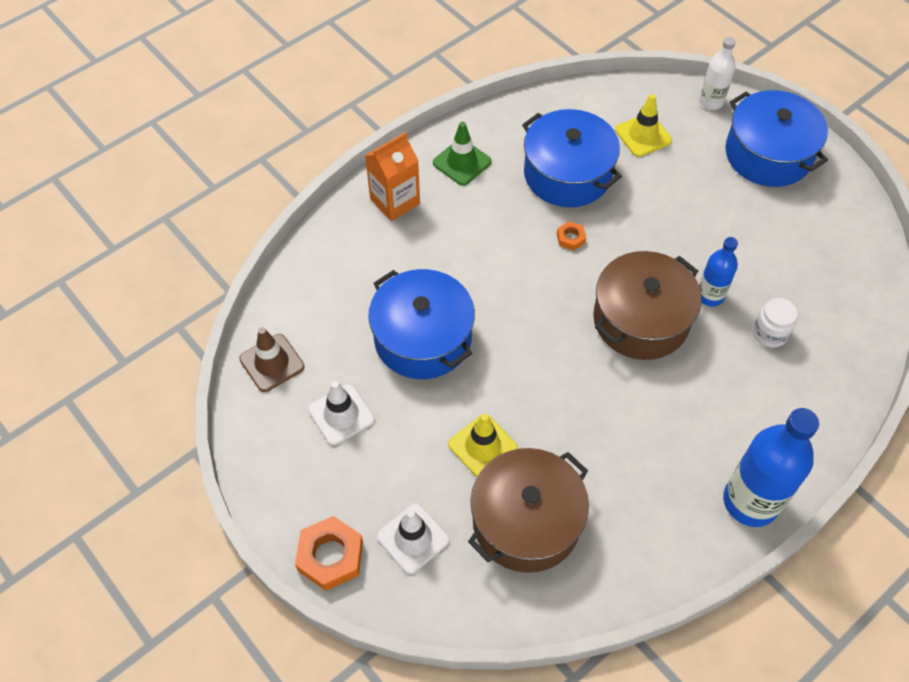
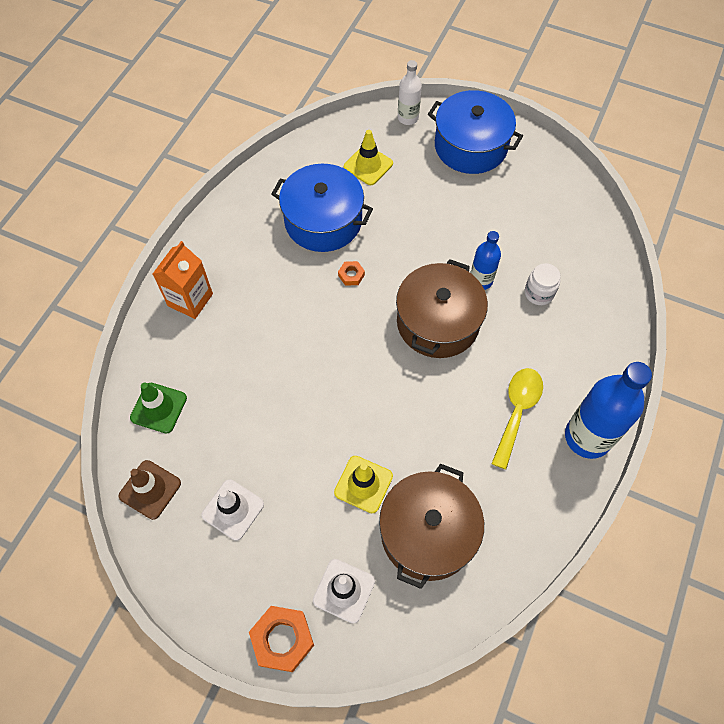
camera: 25 degrees left, 5 degrees up
(422, 338) = (270, 412): blue pot -> none
(462, 162) = (231, 243): green traffic cone -> green traffic cone (158, 408)
(683, 443) = (517, 412): none -> yellow spoon

